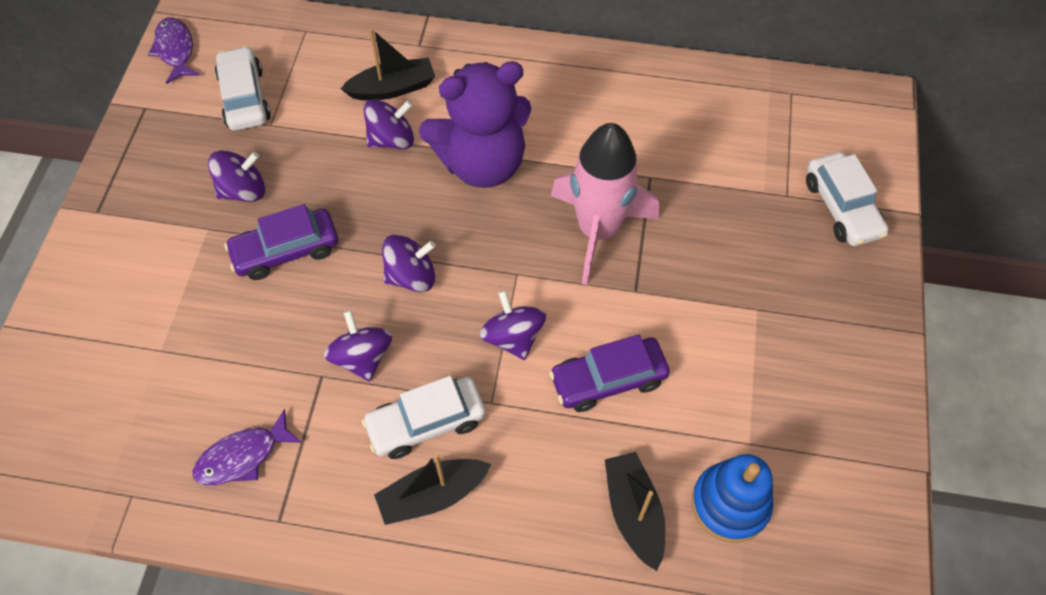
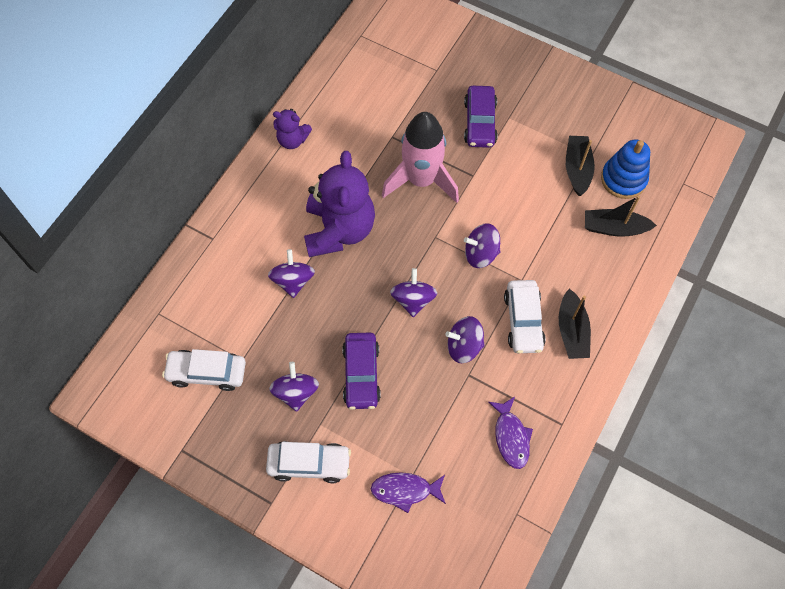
camera: 70 degrees left, 5 degrees up
(175, 50) = (131, 415): purple fish -> purple fish (405, 490)
(392, 88) = (246, 267): black boat -> black boat (577, 169)
(591, 74) = (292, 140): none -> purple teddy bear
(608, 380) = (528, 211): purple car -> purple car (480, 123)
(841, 208) = (456, 47): white car -> white car (309, 464)

